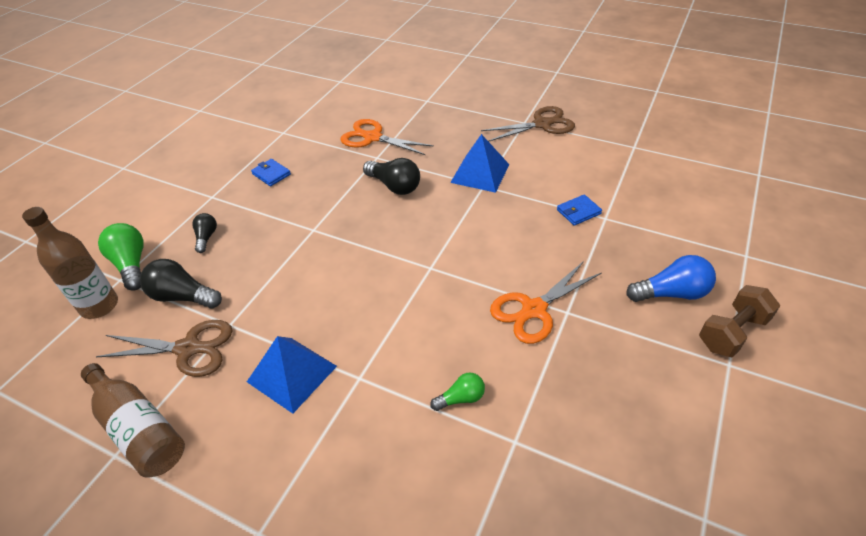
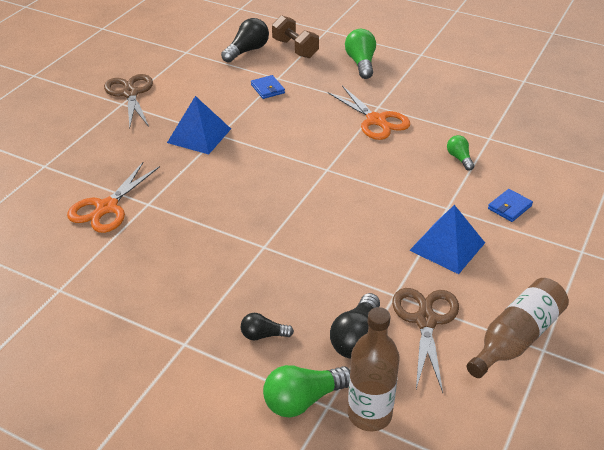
camera: 90 degrees left, 5 degrees down
(271, 174) = (153, 291): blue wallet -> blue wallet (509, 207)
(394, 186) = (205, 190): black light bulb -> black light bulb (247, 51)
(671, 293) = (361, 63): blue light bulb -> green light bulb
(732, 332) = (395, 48): brown dumbbell -> brown dumbbell (295, 48)

